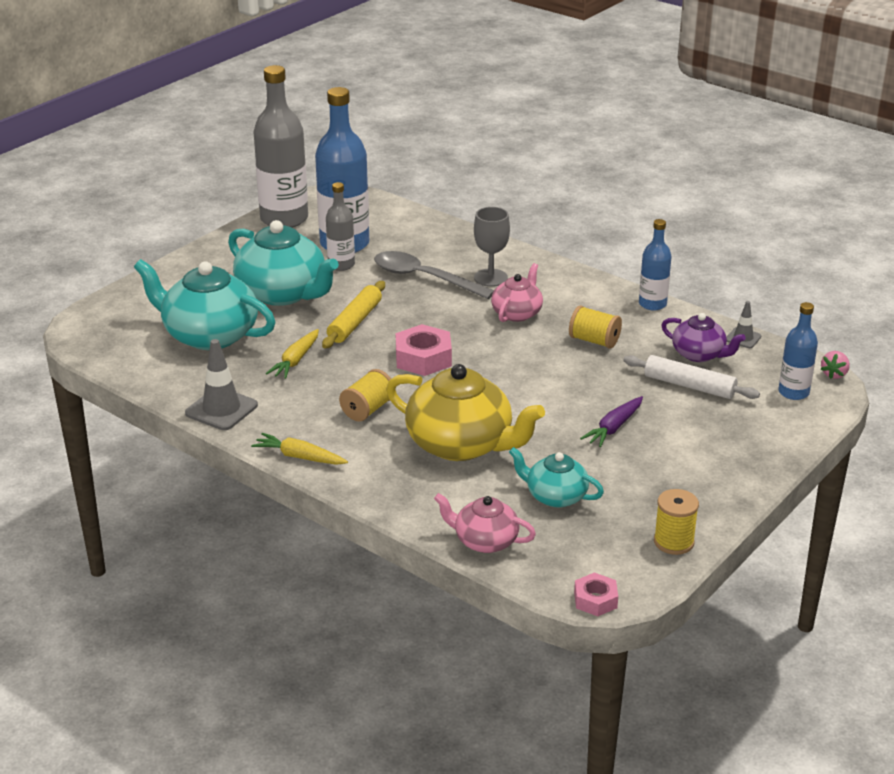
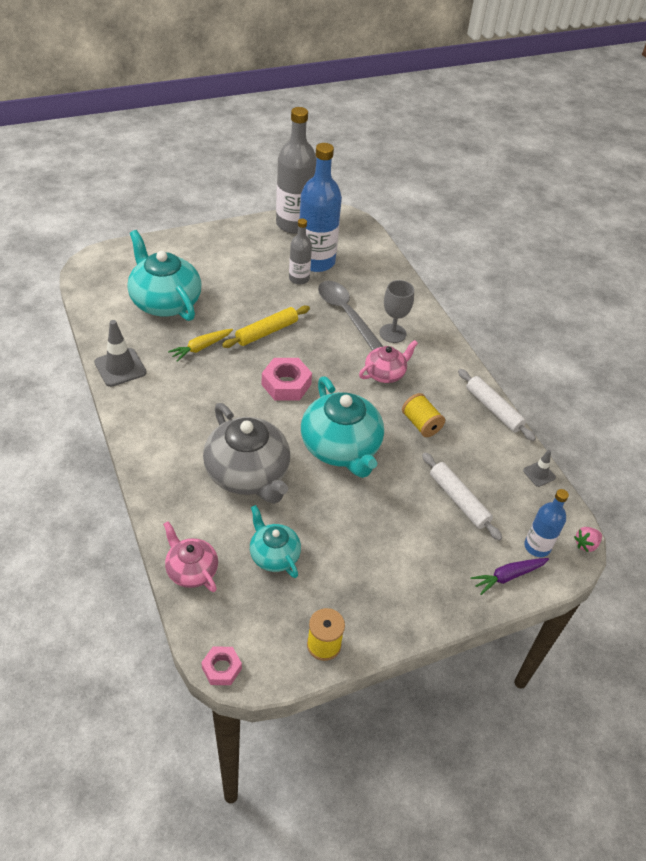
camera: 25 degrees right, 15 degrees up
(283, 293) = (240, 287): turquoise teapot -> turquoise teapot (341, 448)
(299, 457) = (134, 432): yellow carrot -> none
(368, 409) = (212, 412): yellow spool -> none
(461, 444) = (248, 474): yellow teapot -> grey teapot
(614, 428) = (368, 512): purple carrot -> purple carrot (508, 576)
(652, 304) = (493, 409): blue bottle -> white rolling pin
(699, 354) = (491, 474): purple teapot -> none

